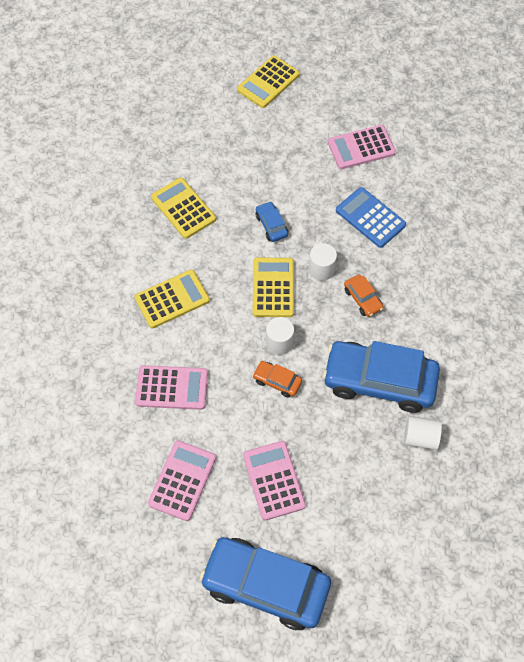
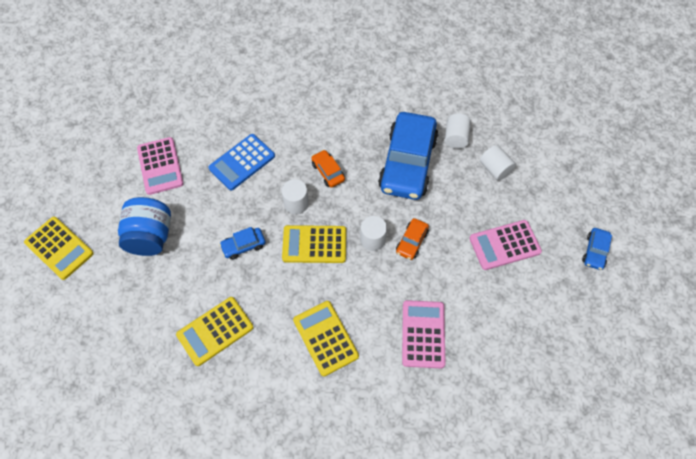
camera: 90 degrees left, 0 degrees up
(182, 480) = (514, 321): pink calculator -> none
(265, 586) = (595, 251): blue car -> blue car, size x0.43
(280, 149) = (150, 237): none -> blue jar
(363, 299) = (328, 172): orange car -> orange car turned 90 degrees counterclockwise
(377, 480) = (495, 169): none -> white cylinder

